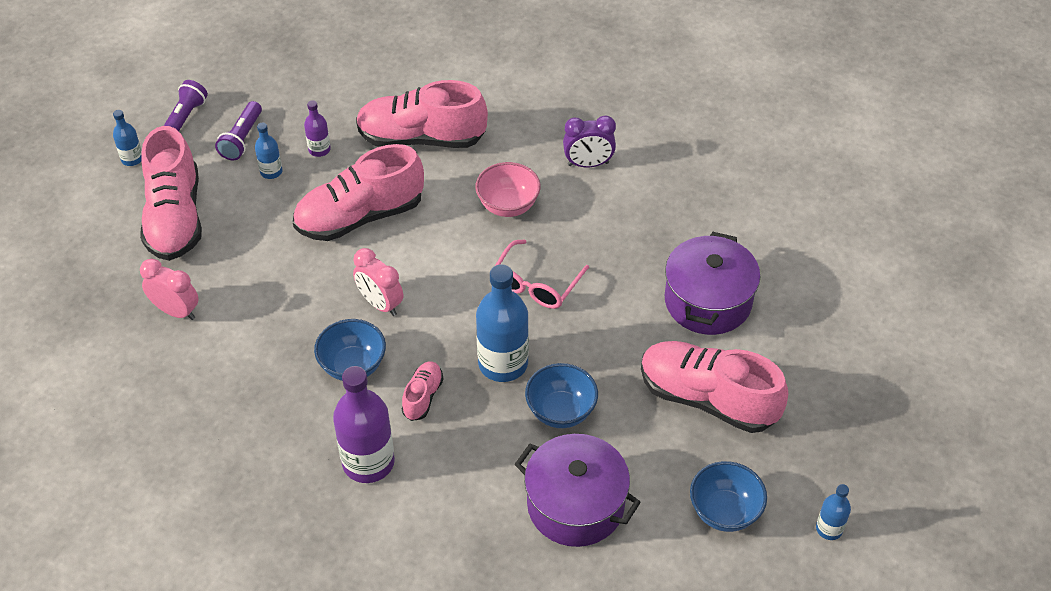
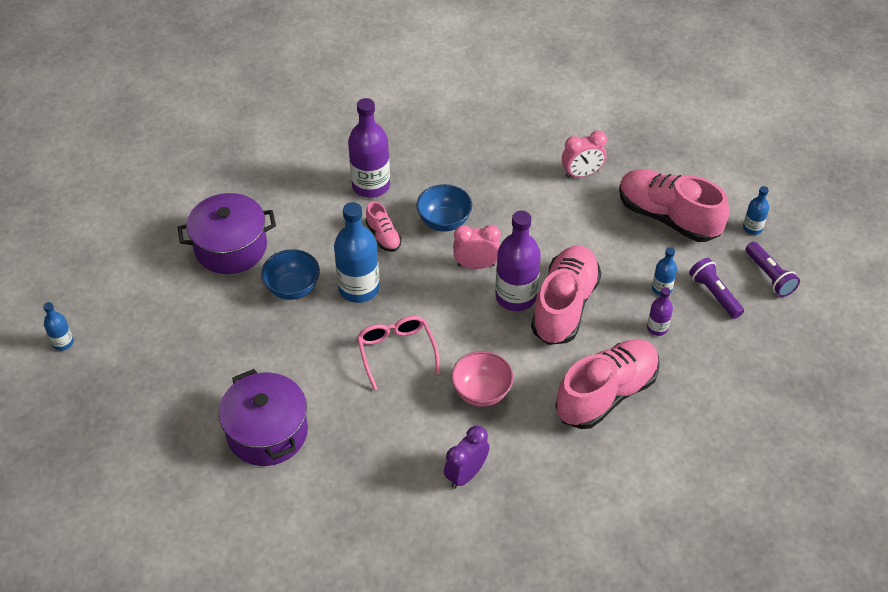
camera: 135 degrees right, 0 degrees up
(386, 253) = (515, 296): none -> purple bottle
(707, 399) = (206, 364): pink shoe -> none
(724, 512) = (137, 306): blue bowl -> none

